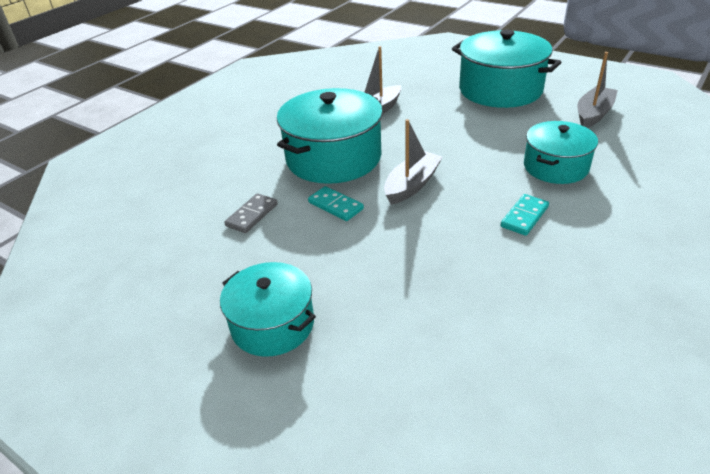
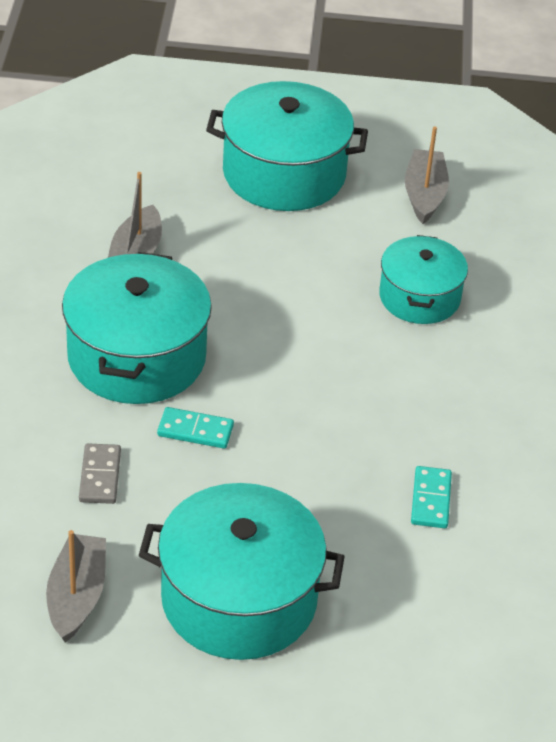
camera: 35 degrees left, 5 degrees up
(272, 324) = (239, 599): turquoise pot -> turquoise pot, size x1.61
(412, 185) = (268, 372): grey boat -> grey boat (77, 596)
(524, 217) = (420, 381): turquoise domino -> turquoise domino (430, 499)

